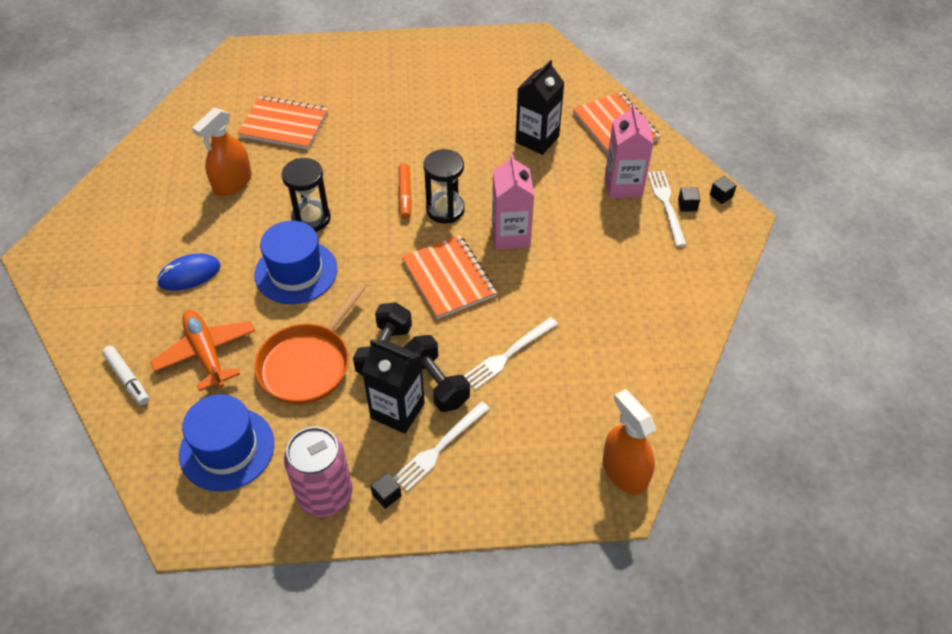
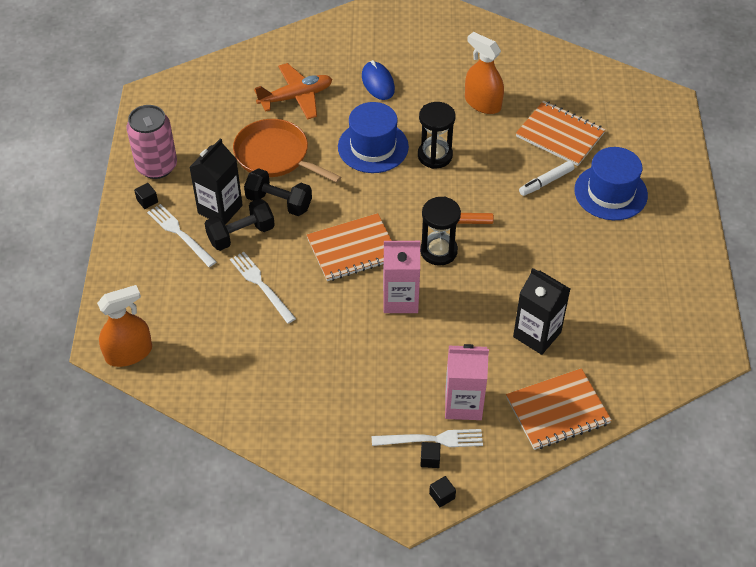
camera: 95 degrees right, 0 degrees up
(127, 379) = (280, 57): white marker -> white marker (546, 182)
(227, 449) = (208, 113): blue hat -> blue hat (610, 192)
(284, 125) = (560, 135): orange notebook -> orange notebook turned 75 degrees counterclockwise

